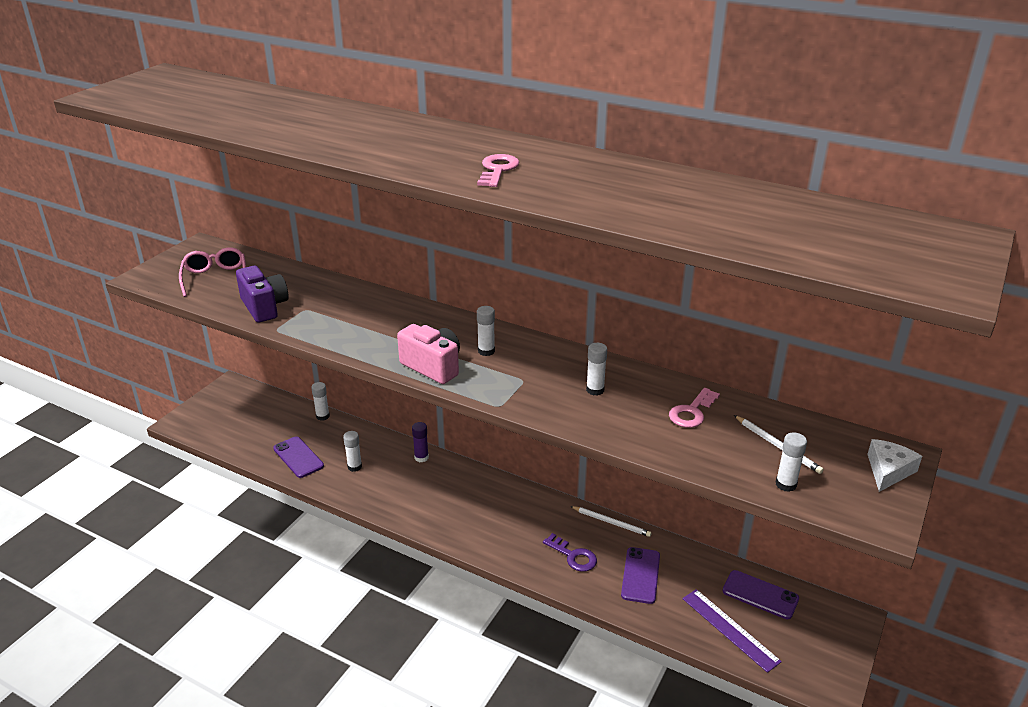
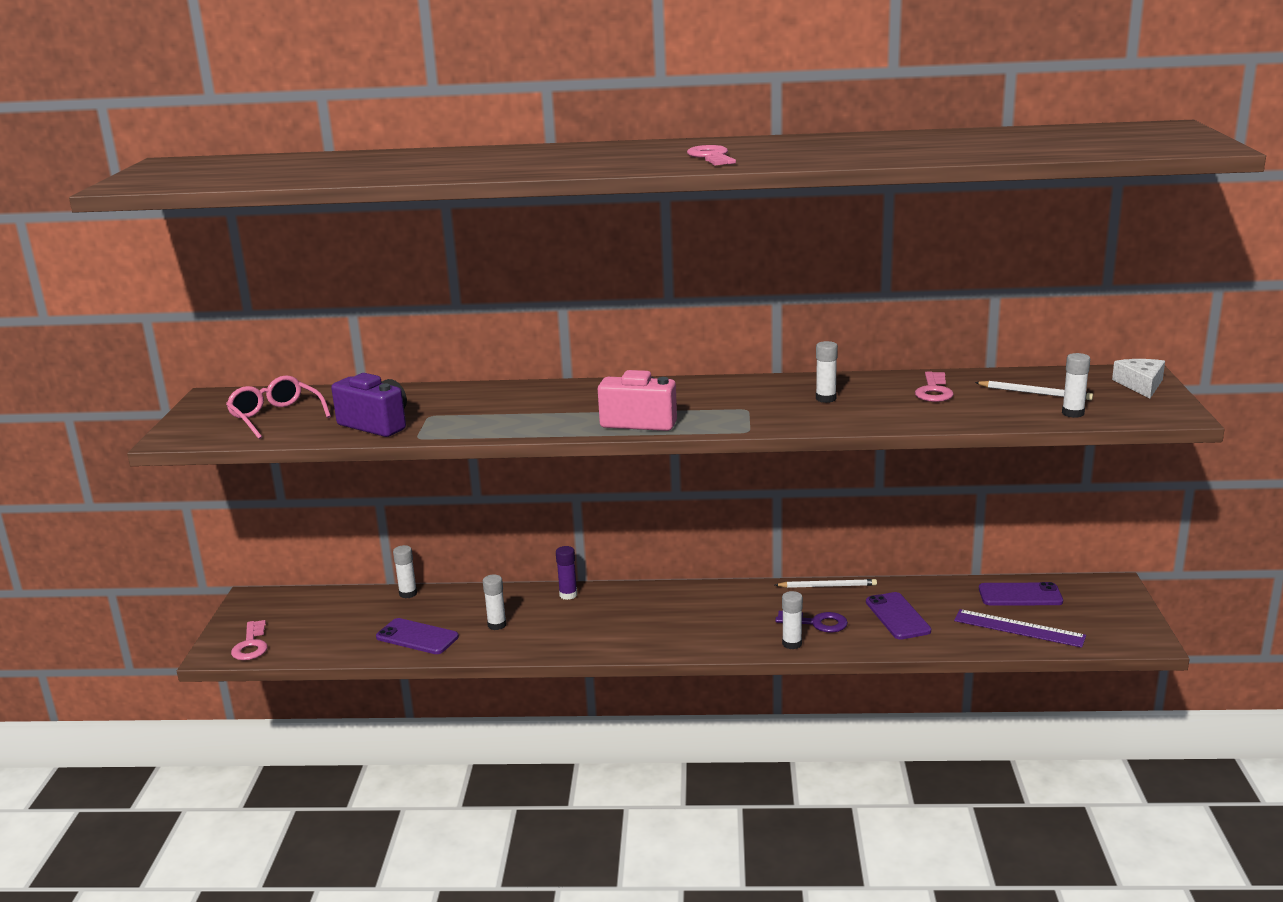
camera: 25 degrees left, 10 degrees down
(200, 424) = (251, 645): none -> pink key
(486, 351) = (680, 399): white glue stick -> white glue stick (792, 644)

